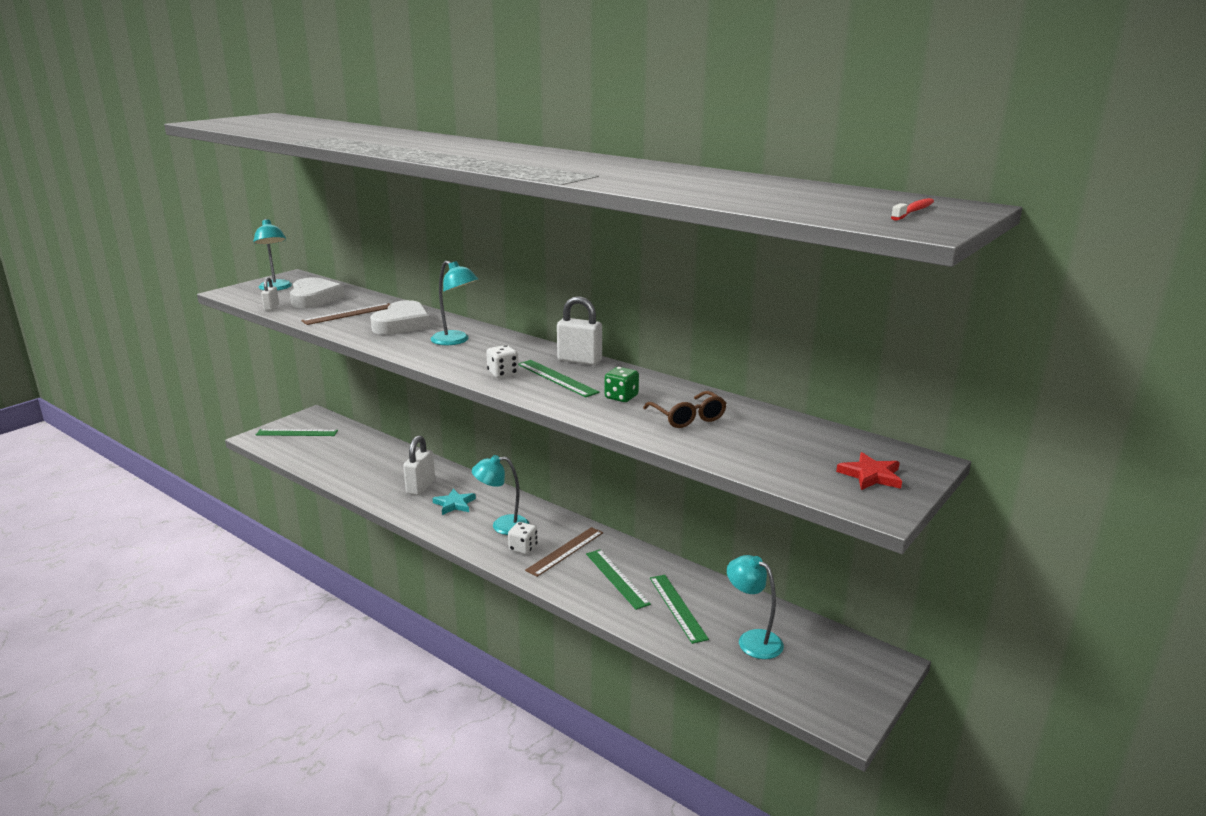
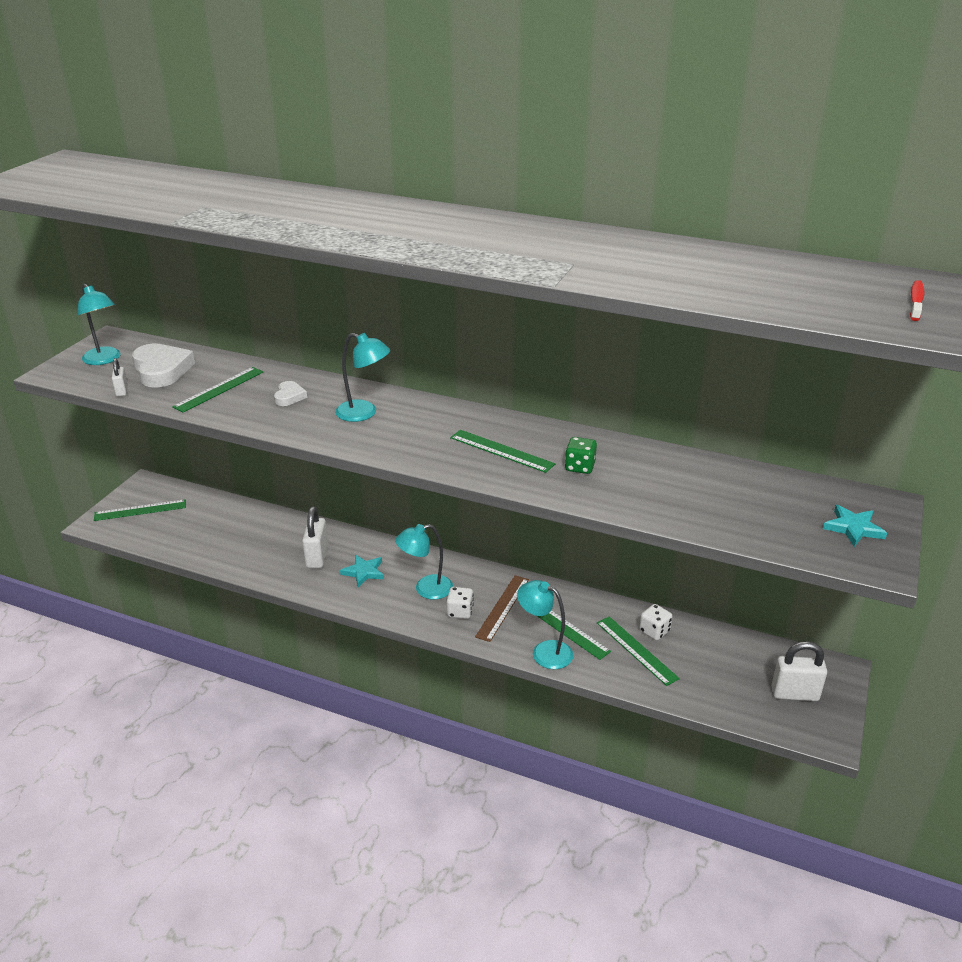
camera: 15 degrees left, 10 degrees up
(349, 314) = (219, 389): brown ruler -> green ruler
(402, 324) = (289, 396): white heart -> white heart, size x0.52
(503, 373) = (444, 453): white dice -> white dice (654, 631)
(579, 360) = (509, 423): white padlock -> white padlock (794, 694)
(687, 417) = (657, 483): brown glasses -> none
(752, 640) = (717, 670): turquoise lamp -> turquoise lamp (544, 651)
(871, 475) = (853, 528): red star -> turquoise star

